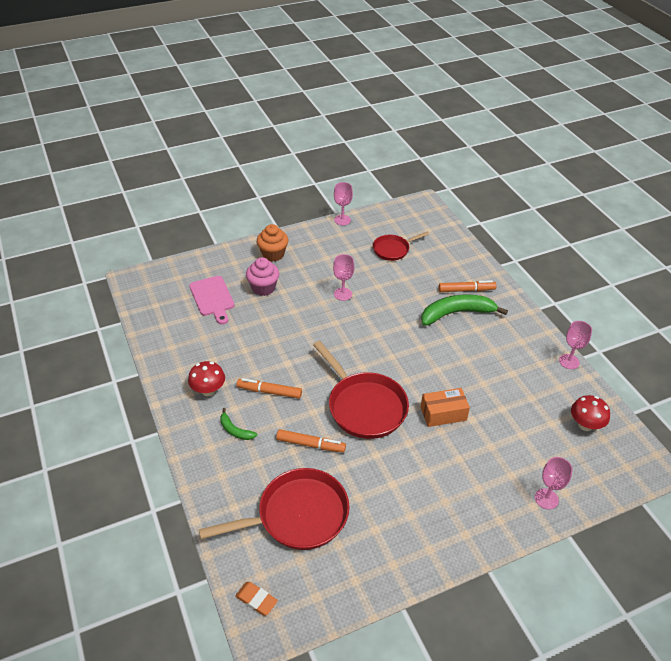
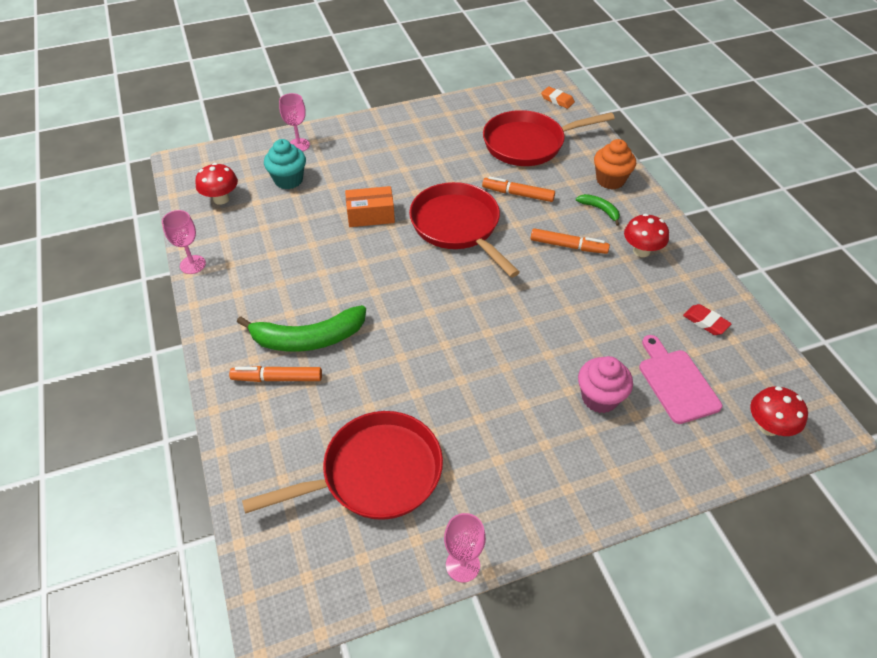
camera: 175 degrees left, 5 degrees up
(165, 278) = (768, 426): none -> red mushroom
(178, 336) = (705, 322): none -> red eraser
(273, 254) = (594, 472): orange cupcake -> orange cupcake (610, 180)
(343, 294) = (473, 380): pink goblet -> none
(393, 249) = (374, 474): red pan -> red pan, size x1.75
(534, 450) = (288, 180): none -> turquoise cupcake

